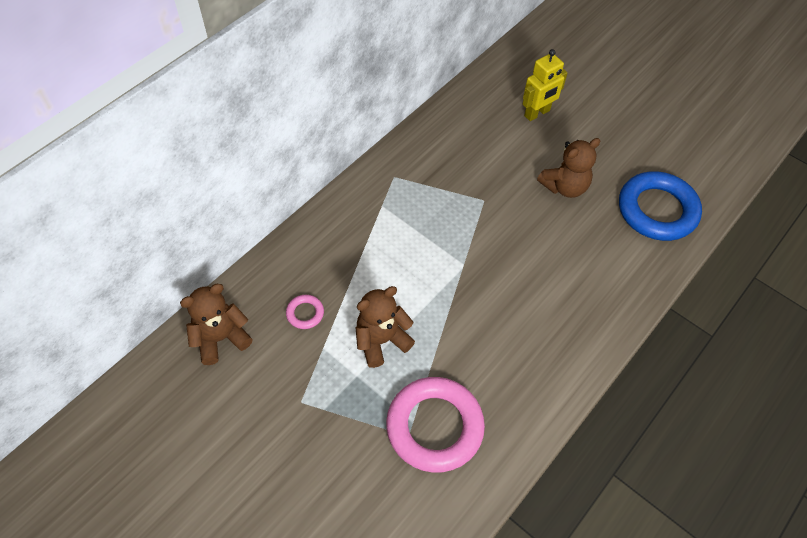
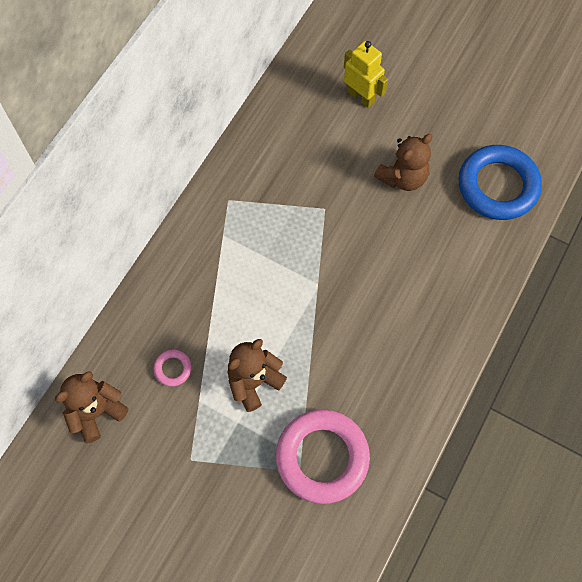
camera: 10 degrees left, 10 degrees up
(537, 113) = (361, 97): yellow robot -> yellow robot turned 90 degrees counterclockwise

